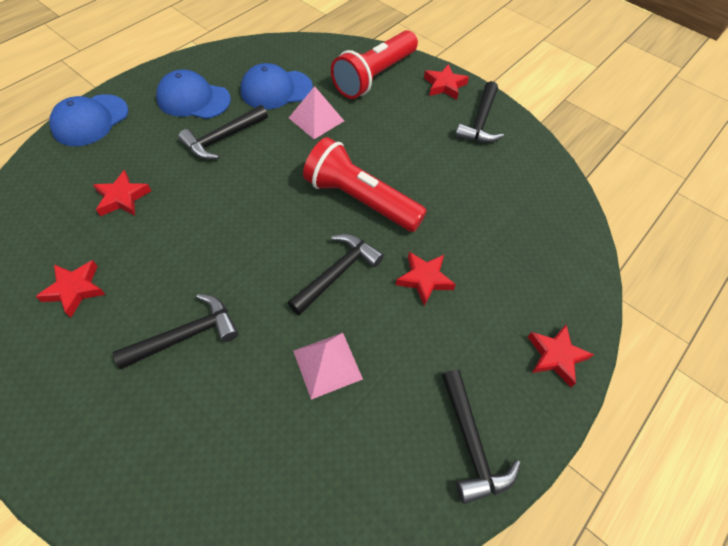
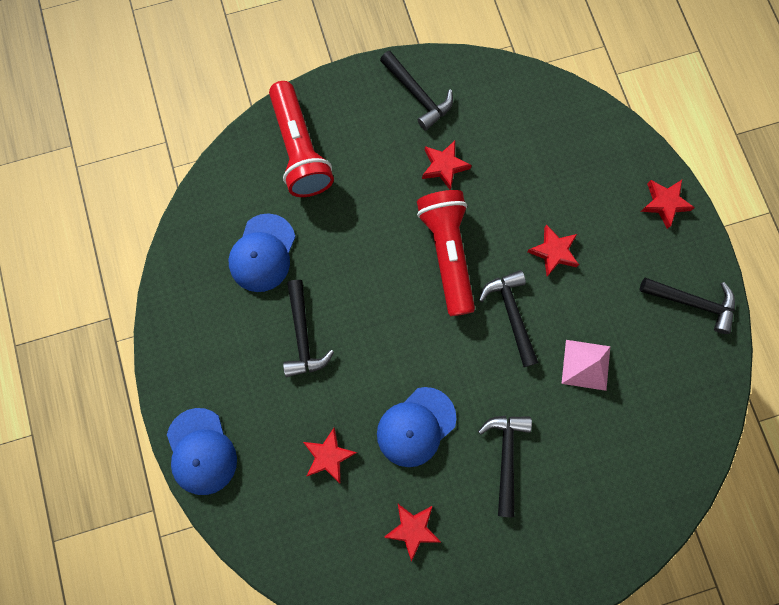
camera: 55 degrees left, 20 degrees up
(193, 99) = (229, 339): blue cap -> blue cap (416, 427)
(316, 119) = (327, 237): pink pyramid -> none
(360, 199) = (447, 253): red flashlight -> red flashlight turned 105 degrees clockwise
(444, 85) = (352, 94): red star -> red star (444, 166)

